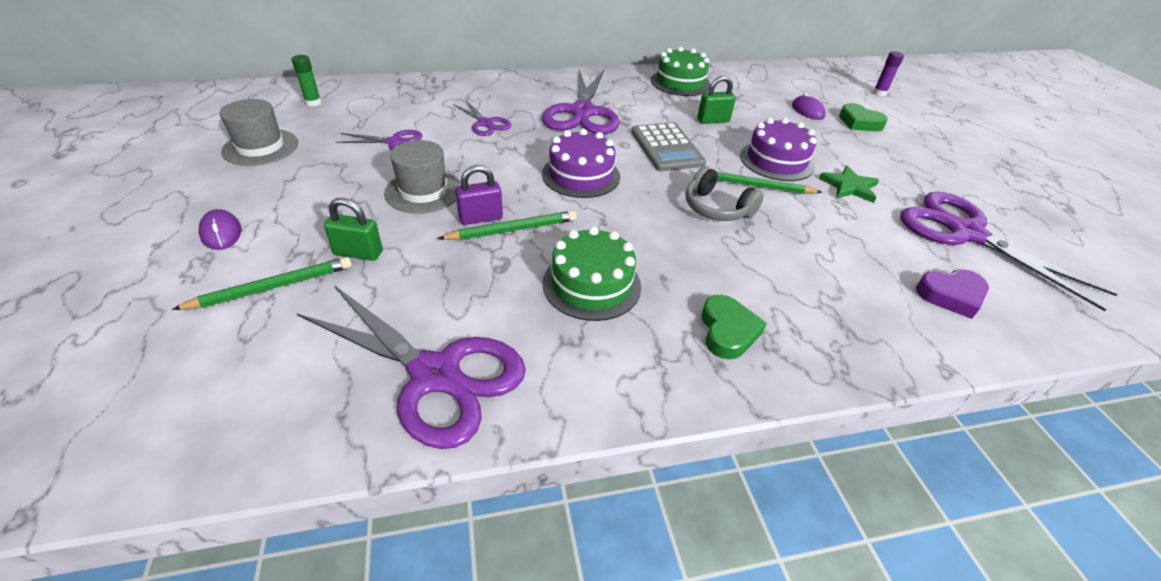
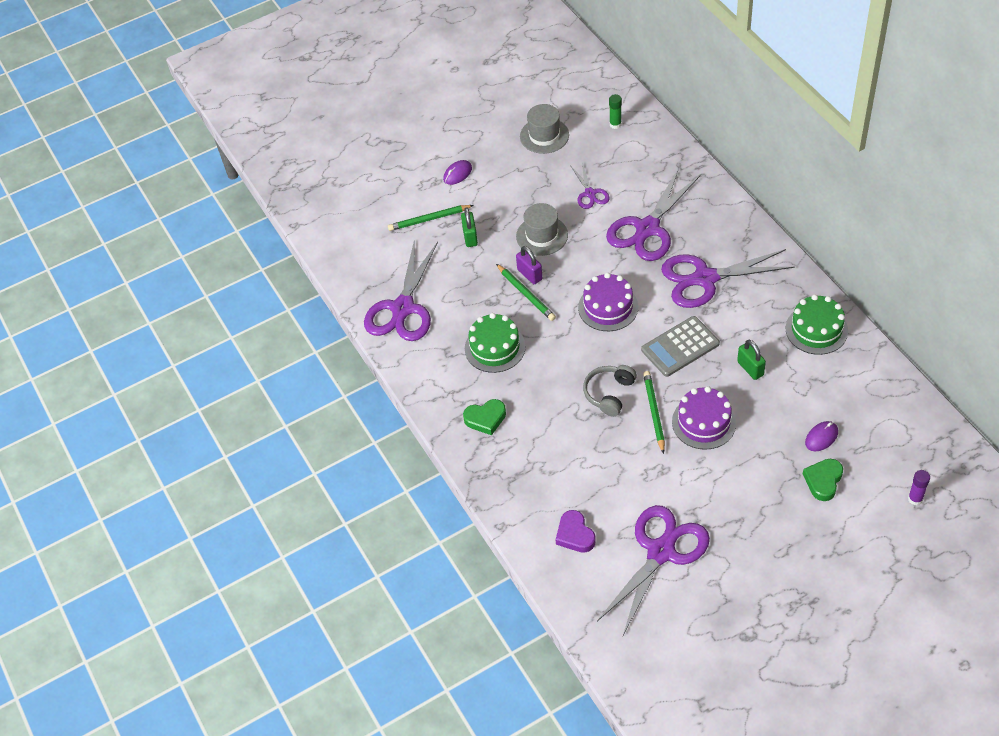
camera: 80 degrees right, 10 degrees up
(273, 287) = (429, 219): green pencil -> green pencil turned 120 degrees clockwise
(485, 123) = (647, 228): purple scissors -> purple scissors, size x1.98
(849, 187) = (690, 475): green star -> none

